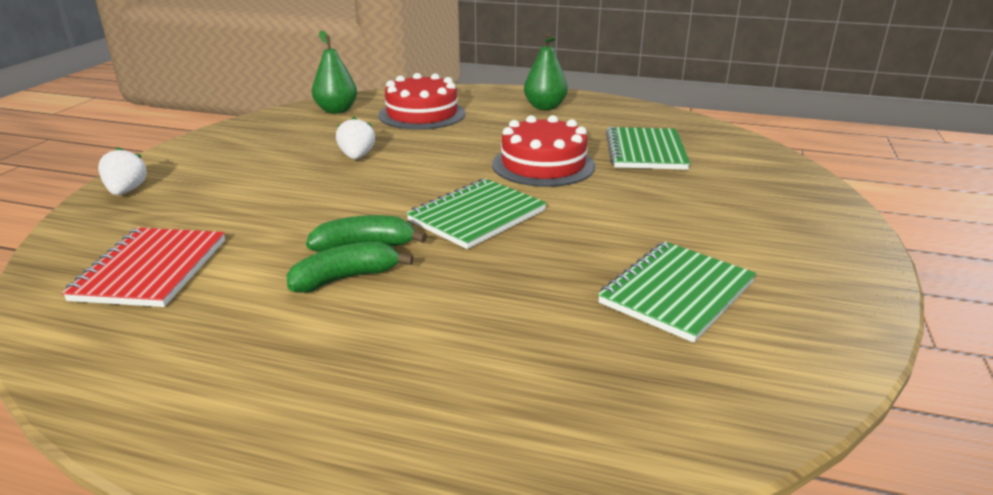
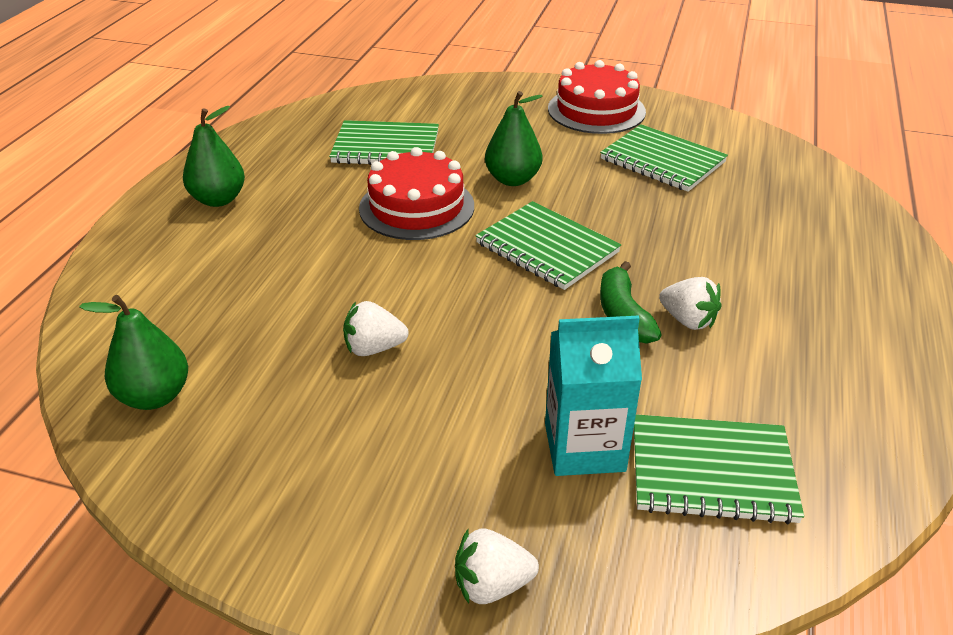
camera: 90 degrees left, 10 degrees up
(151, 270) = (711, 471): red notebook -> green notebook
(214, 222) = (584, 447): none -> turquoise carton
(345, 278) = (688, 320): green banana -> white strawberry
(422, 114) = (210, 301): red cake -> red cake (596, 110)
(602, 203) = (512, 179): none -> green pear

